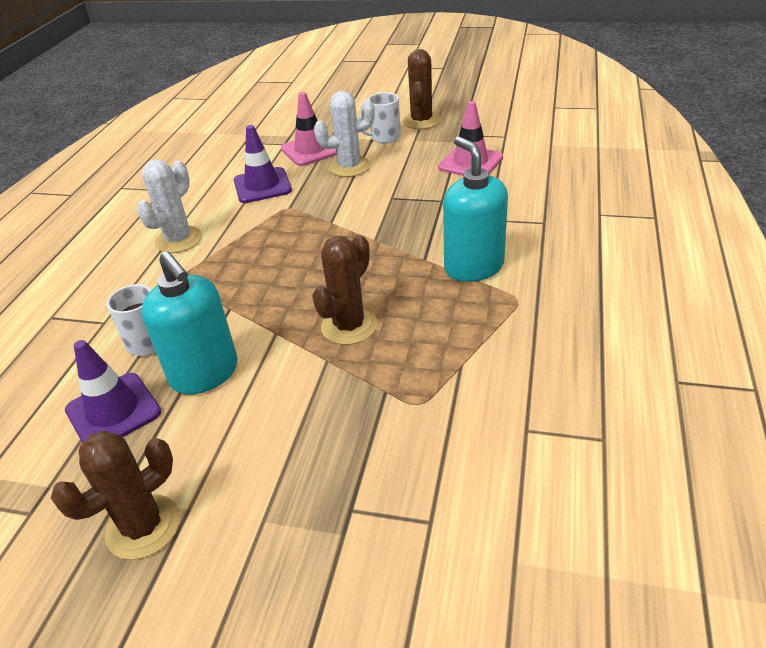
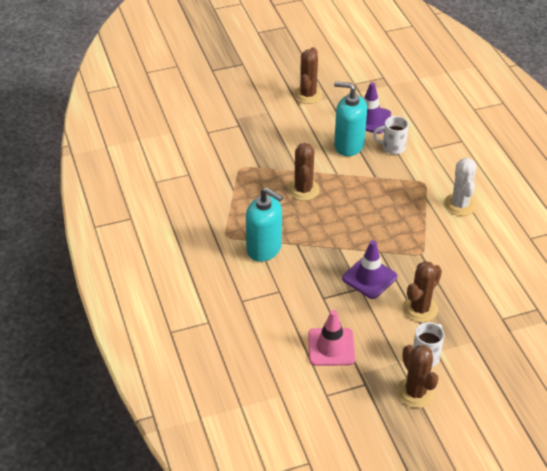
camera: 145 degrees right, 5 degrees up
(262, 186) = (463, 266): purple traffic cone -> purple traffic cone (369, 277)
(311, 150) = (470, 318): pink traffic cone -> none
(349, 167) = (420, 309): white cactus -> brown cactus

